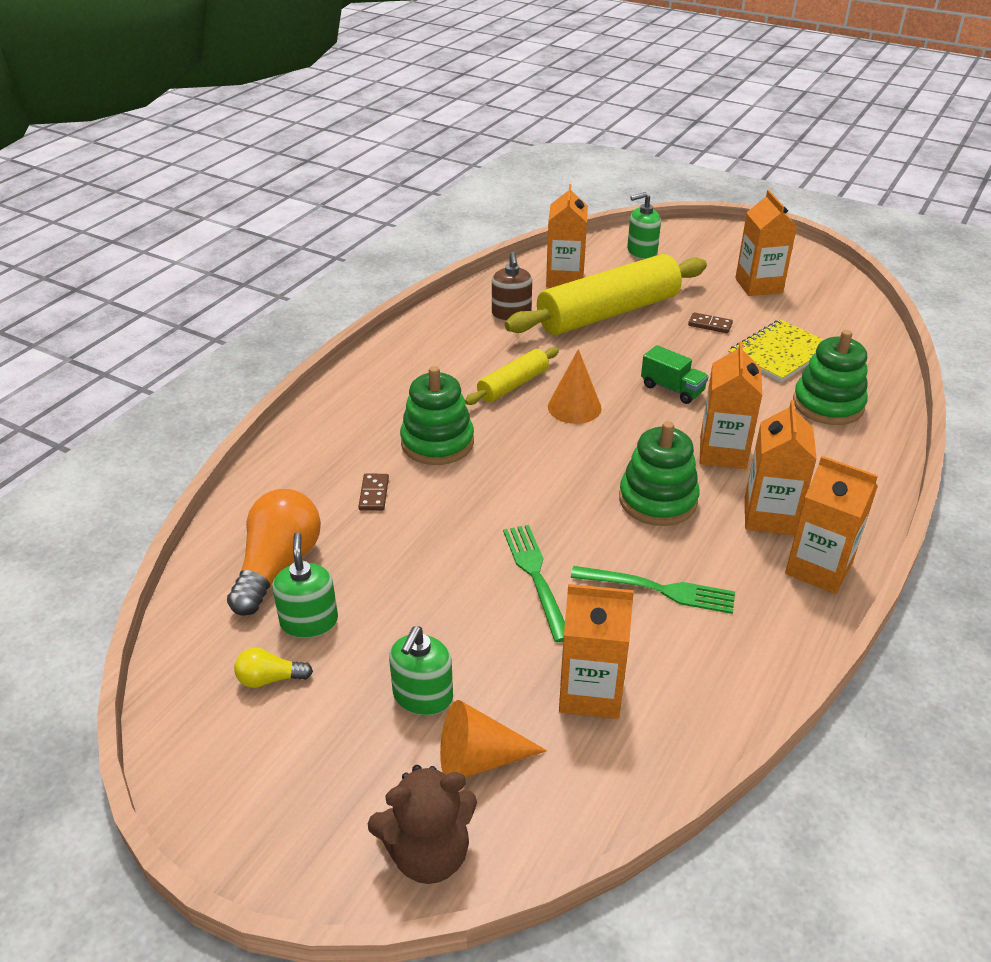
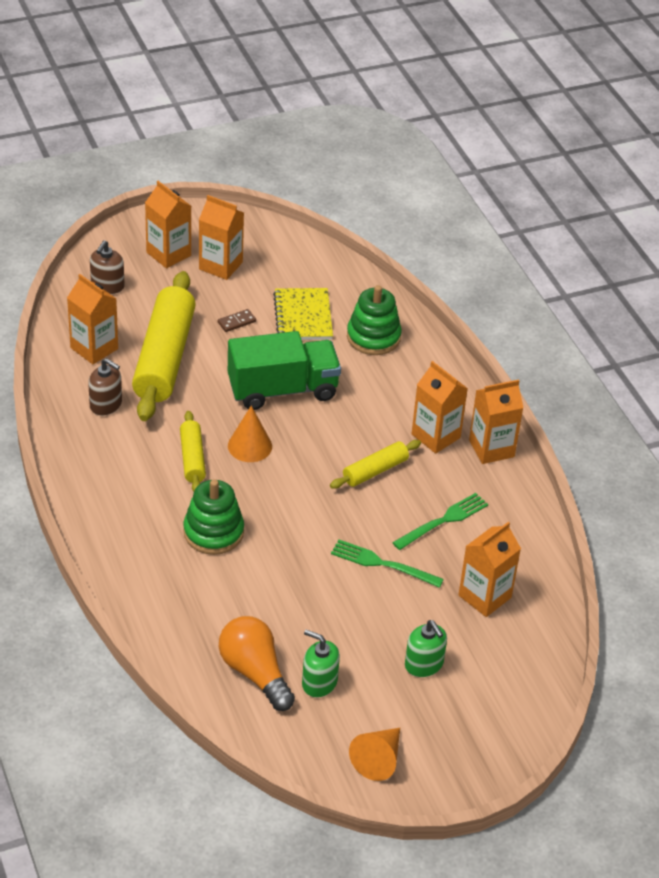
camera: 55 degrees left, 5 degrees up
(270, 679) = (349, 722): yellow light bulb -> none
(374, 494) = (233, 592): brown domino -> none
(428, 853) = (522, 718): brown teddy bear -> none
(479, 759) = (485, 666): orange cone -> orange cone (378, 759)
(641, 251) = (107, 286): green soap dispenser -> brown soap dispenser
(657, 500) = (375, 471): green stacking toy -> yellow rolling pin
(672, 389) = (282, 390): green truck -> green truck, size x2.09
(722, 452) = (365, 414): orange carton -> orange carton (168, 254)

